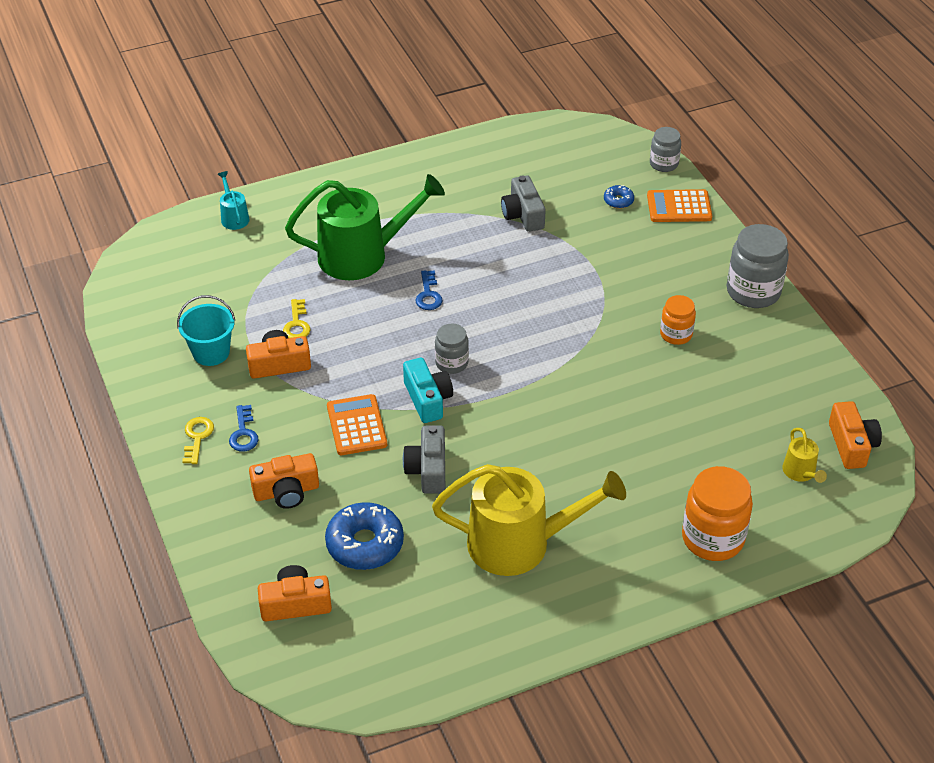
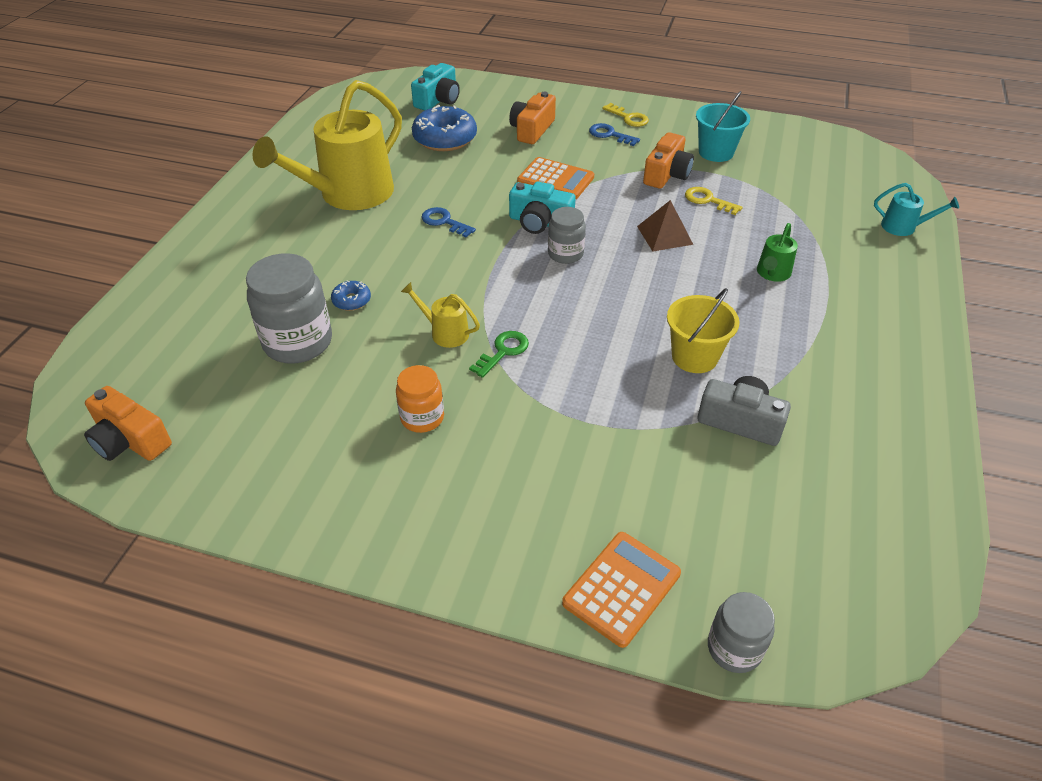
camera: 130 degrees right, 0 degrees up
(295, 604) = (438, 100): orange camera -> turquoise camera
(362, 255) = (772, 273): green watering can -> green watering can, size x0.43
(371, 325) = (664, 235): none -> brown pyramid
(428, 295) = (671, 285): blue key -> blue key (444, 222)
(428, 470) = (469, 189): grey camera -> none
(490, 253) = (694, 357): none -> yellow bucket
(584, 334) = (503, 351): none -> green key
(618, 201) = (692, 530): blue donut -> blue donut (351, 300)
(712, 538) = (205, 282): orange jar -> none
(753, 291) = (398, 538): grey jar -> grey jar (298, 342)
(801, 473) = (166, 378): yellow watering can -> yellow watering can (445, 332)

